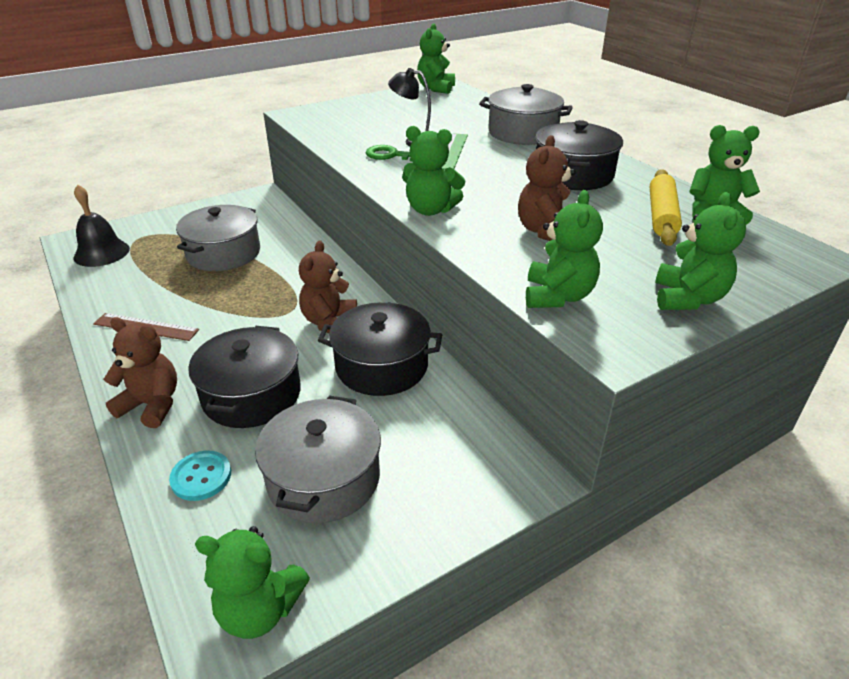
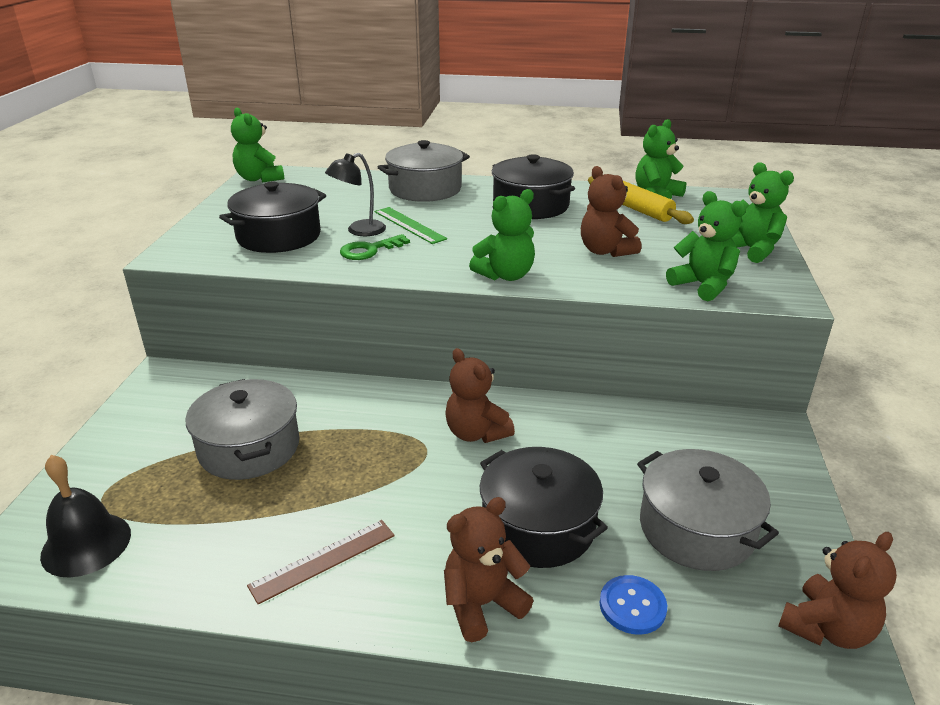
camera: 50 degrees left, 5 degrees down
(201, 477) = (632, 606): turquoise button -> blue button
(260, 609) = (827, 628): green teddy bear -> brown teddy bear
(381, 366) = (576, 434): black pot -> black pot (279, 236)

